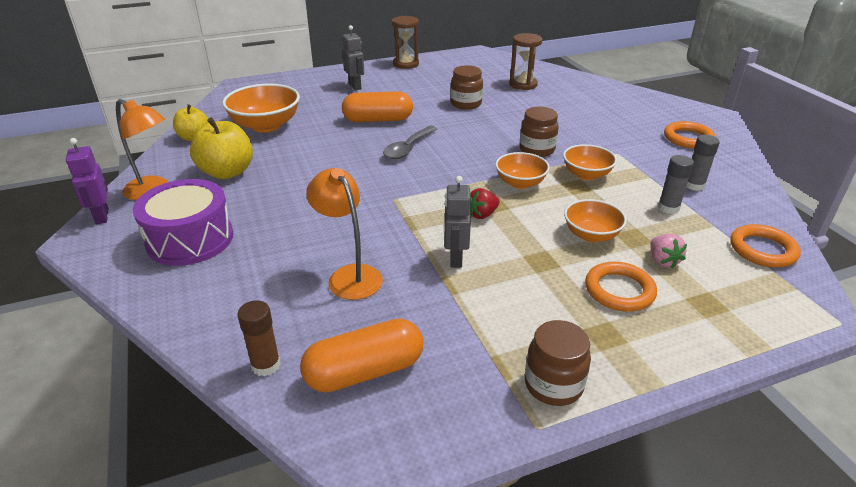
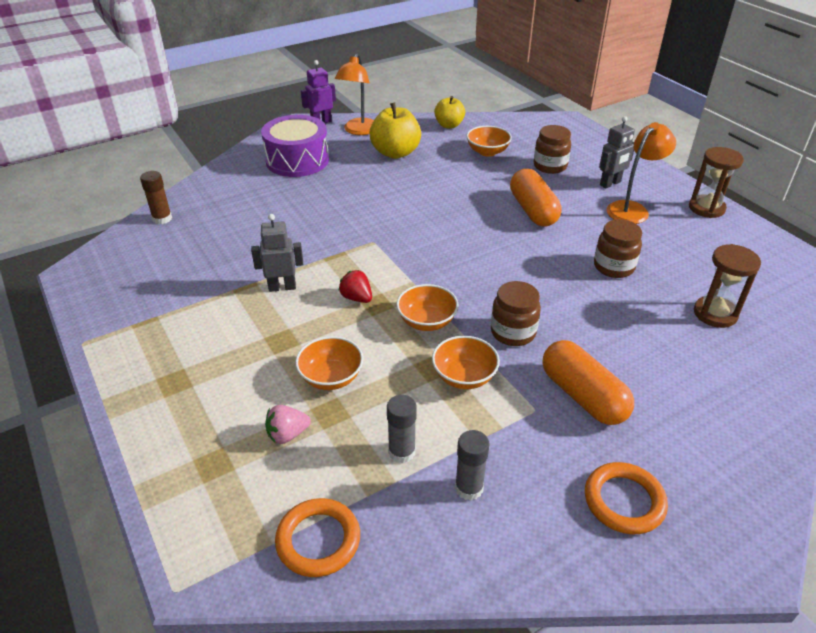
camera: 80 degrees right, 5 degrees up
(266, 125) = (487, 152): orange bowl -> orange bowl, size x0.61
(349, 275) = (256, 235): orange lamp -> orange lamp (632, 209)
(364, 371) = (150, 258): orange capsule -> orange capsule (583, 396)
(408, 148) = (476, 237): grey spoon -> none
(553, 385) = (121, 350): brown jar -> brown jar (550, 166)
(619, 290) = (236, 395): orange ring -> none

